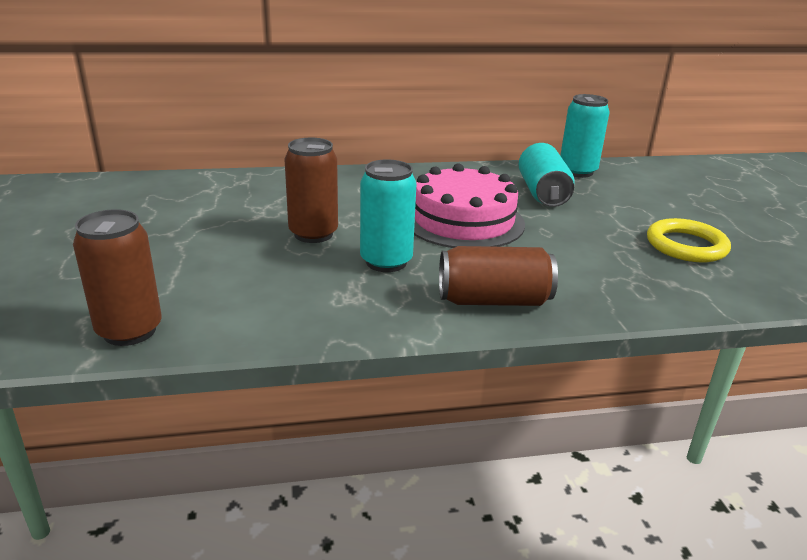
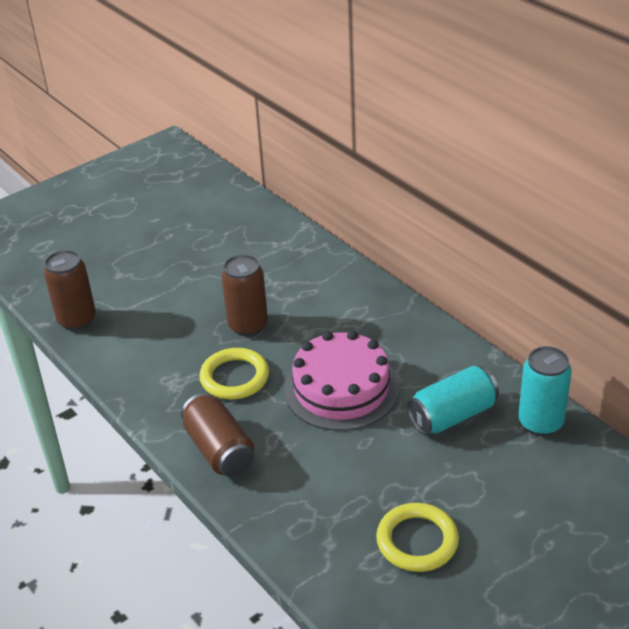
camera: 65 degrees right, 10 degrees up
(386, 262) = (234, 377): turquoise can -> yellow ring

